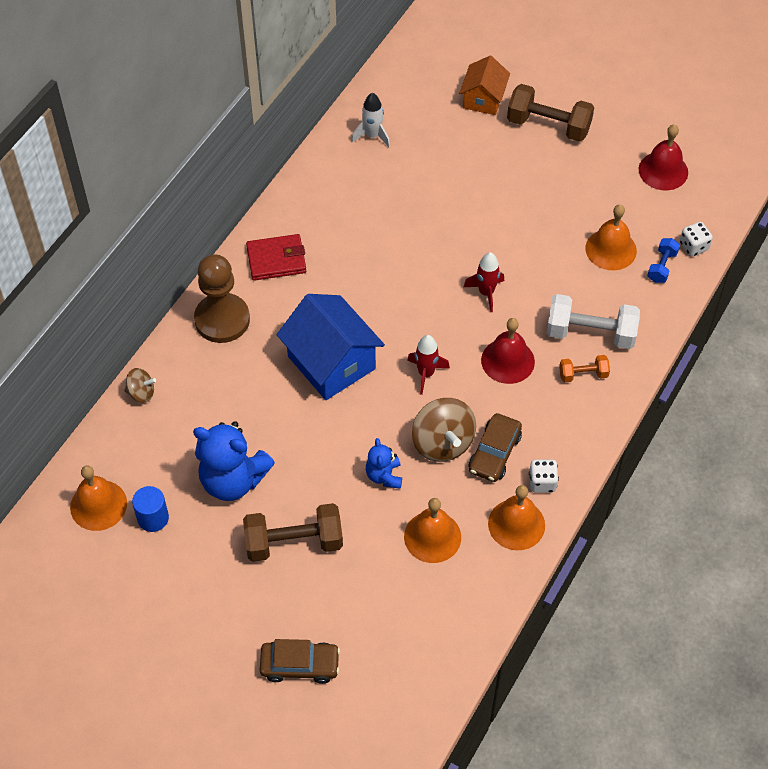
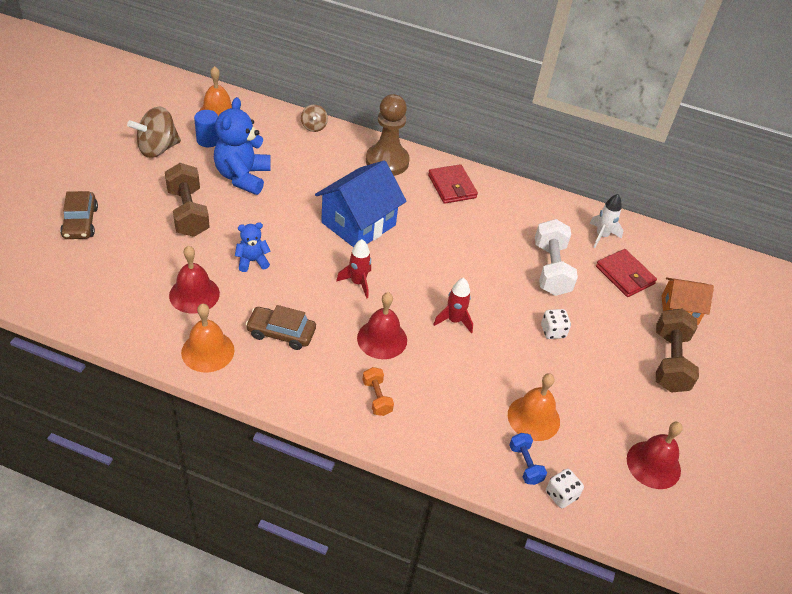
camera: 75 degrees right, 10 degrees down
(432, 131) = (624, 275): none -> red wallet
(432, 536) = (194, 294): orange bell -> red bell
(442, 443) = (288, 297): brown spinning top -> brown spinning top (157, 149)
(542, 482) = (253, 369): white dice -> white dice (553, 331)
(590, 333) = (426, 402): white dumbbell -> white dumbbell (551, 269)
(662, 267) = (525, 464): blue dumbbell -> blue dumbbell turned 60 degrees clockwise

